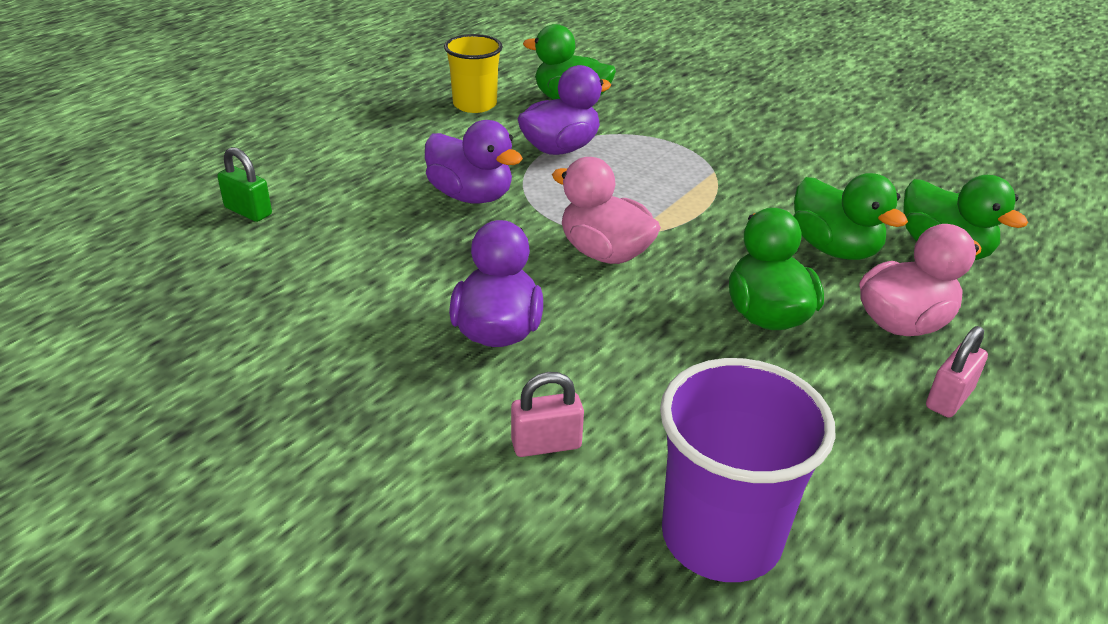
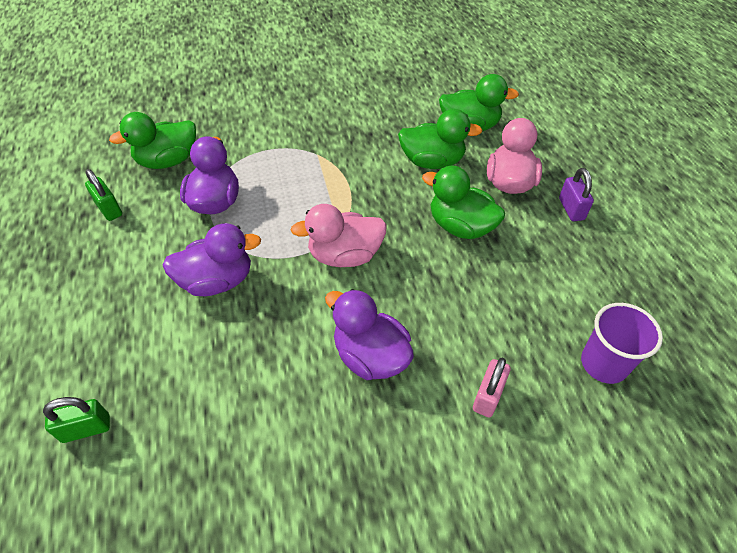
camera: 50 degrees left, 15 degrees up
(474, 104) = (109, 209): yellow cup -> green padlock
(721, 536) = (604, 363): purple cup -> purple cup, size x0.66
(949, 398) = (571, 209): pink padlock -> purple padlock

